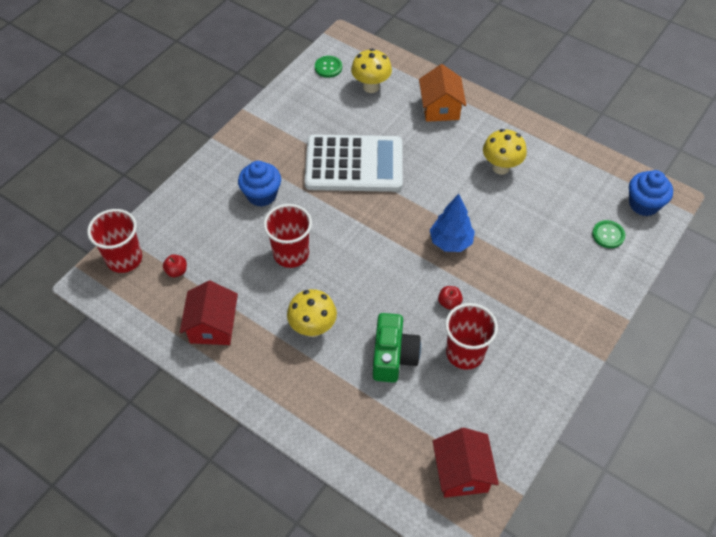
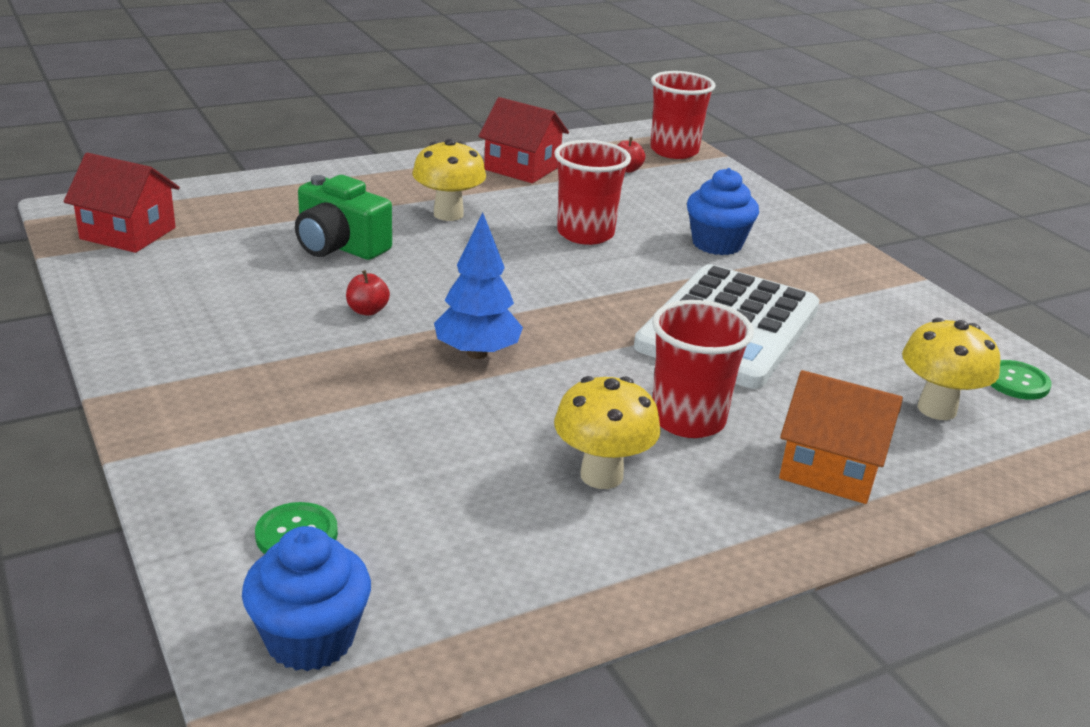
camera: 115 degrees right, 25 degrees down
(465, 353) = (272, 292): red cup -> red cup (688, 420)

